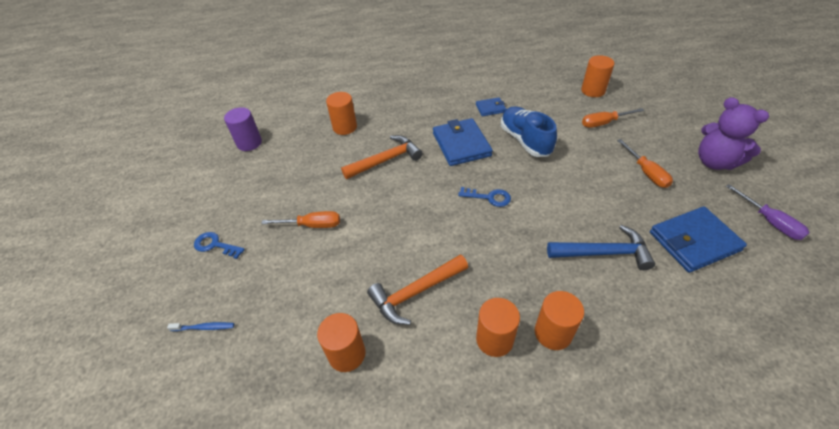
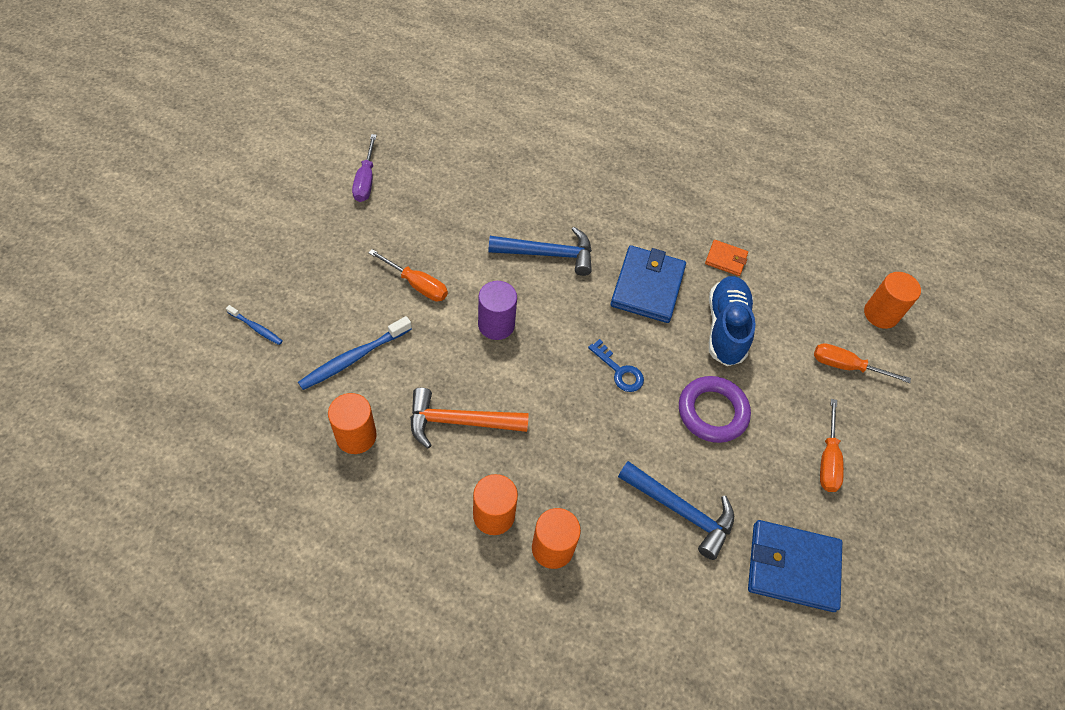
camera: 25 degrees right, 10 degrees up
(215, 245) = (314, 247): blue key -> none
(249, 143) = (422, 141): purple cylinder -> purple cylinder (496, 324)
(302, 300) = (353, 358): none -> blue toothbrush
(345, 127) = (537, 182): orange cylinder -> none
(385, 160) = (548, 254): orange hammer -> blue hammer
(490, 108) = (726, 259): blue wallet -> orange wallet
(563, 187) = (712, 412): none -> purple ring
(714, 162) = (928, 502): purple teddy bear -> none
(769, 222) = (907, 608): purple screwdriver -> purple screwdriver (366, 180)

